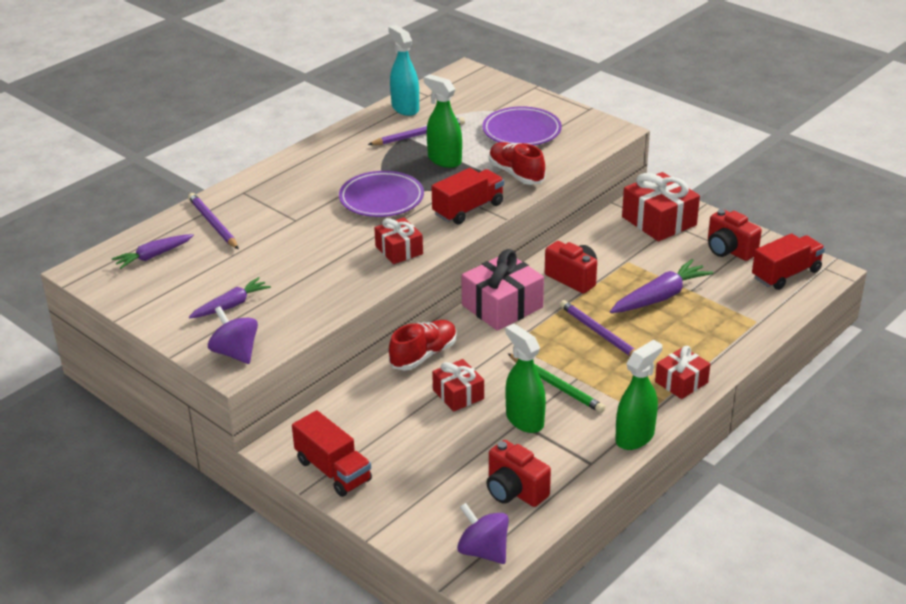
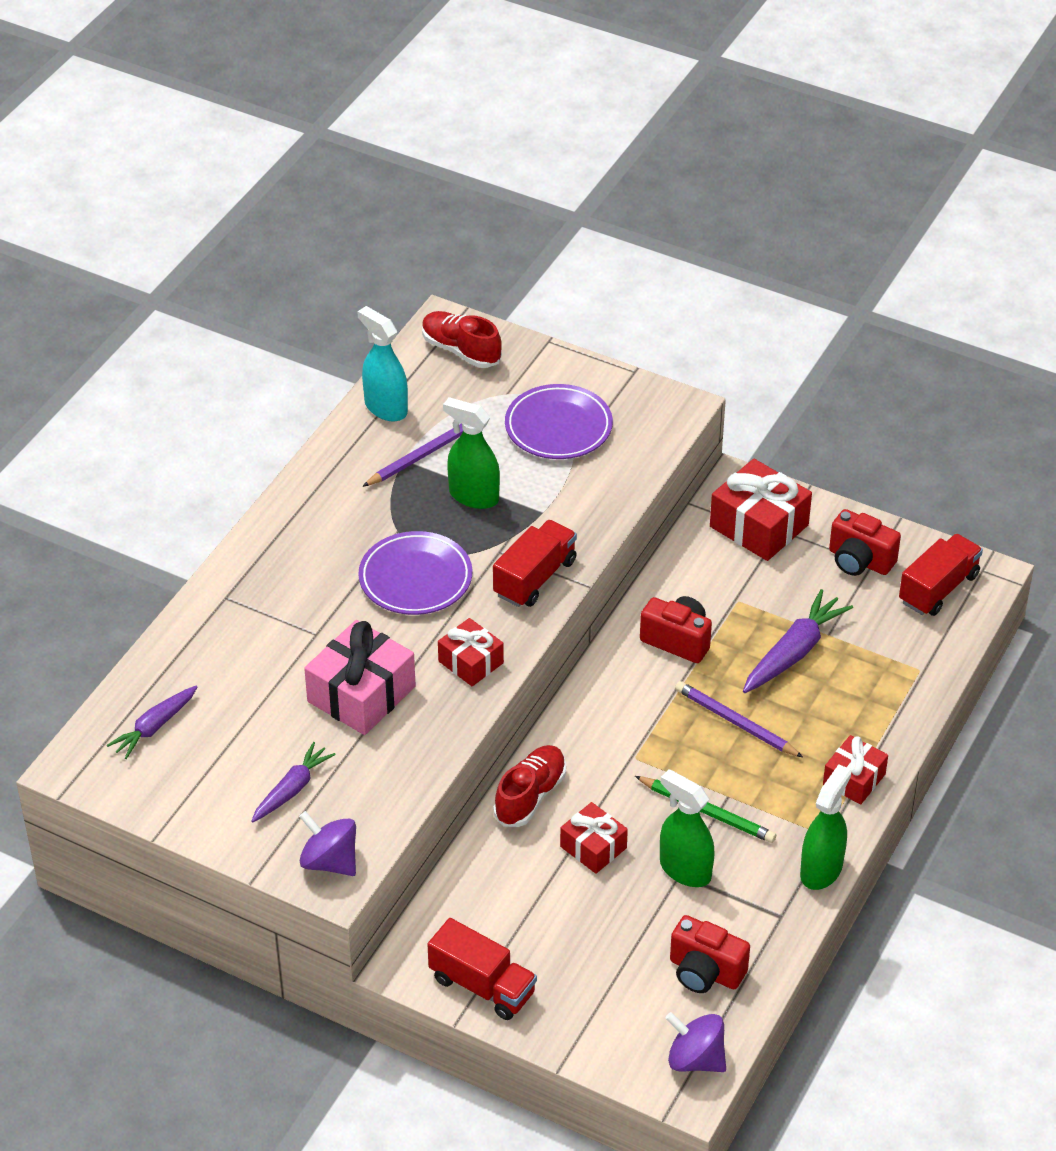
camera: 15 degrees left, 10 degrees up
(213, 224) = (209, 659): purple pencil -> none
(502, 306) = (602, 701): pink gift -> pink gift (361, 694)
(516, 174) = (576, 506): red shoe -> red shoe (461, 350)

